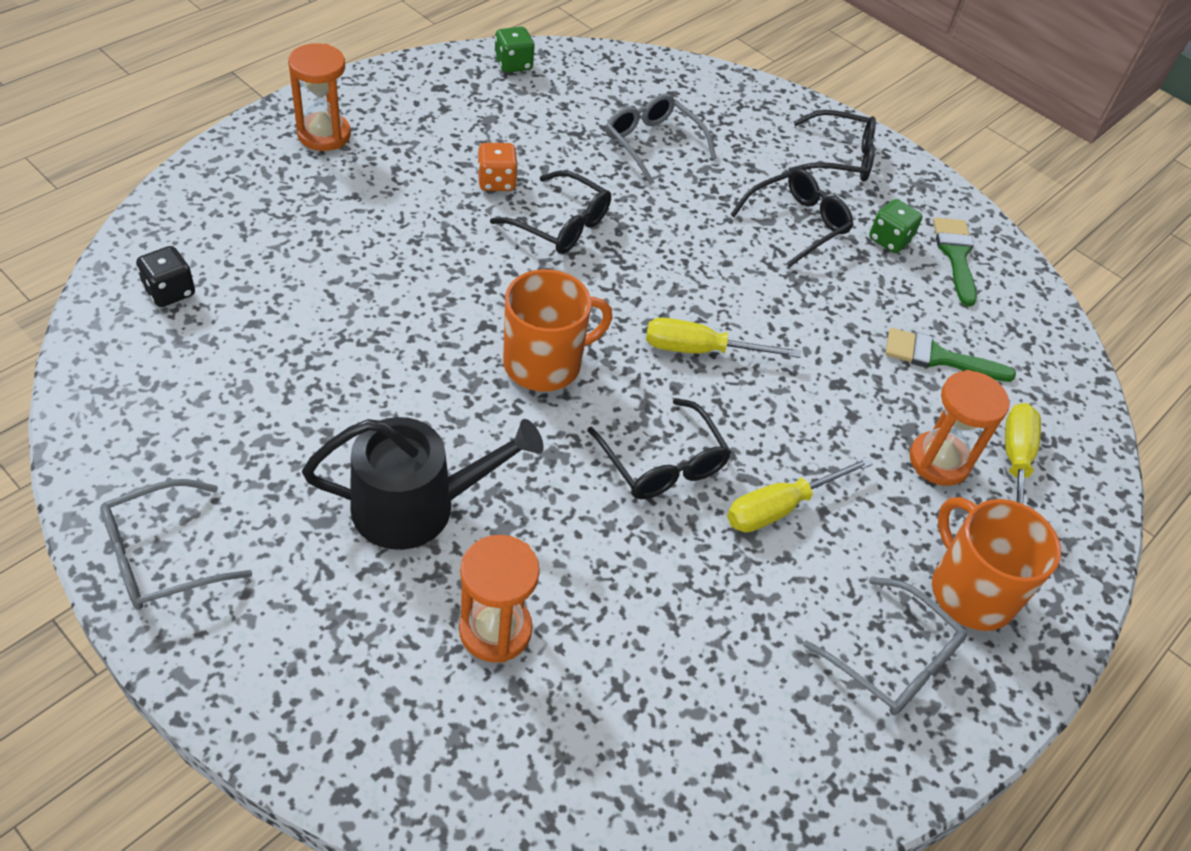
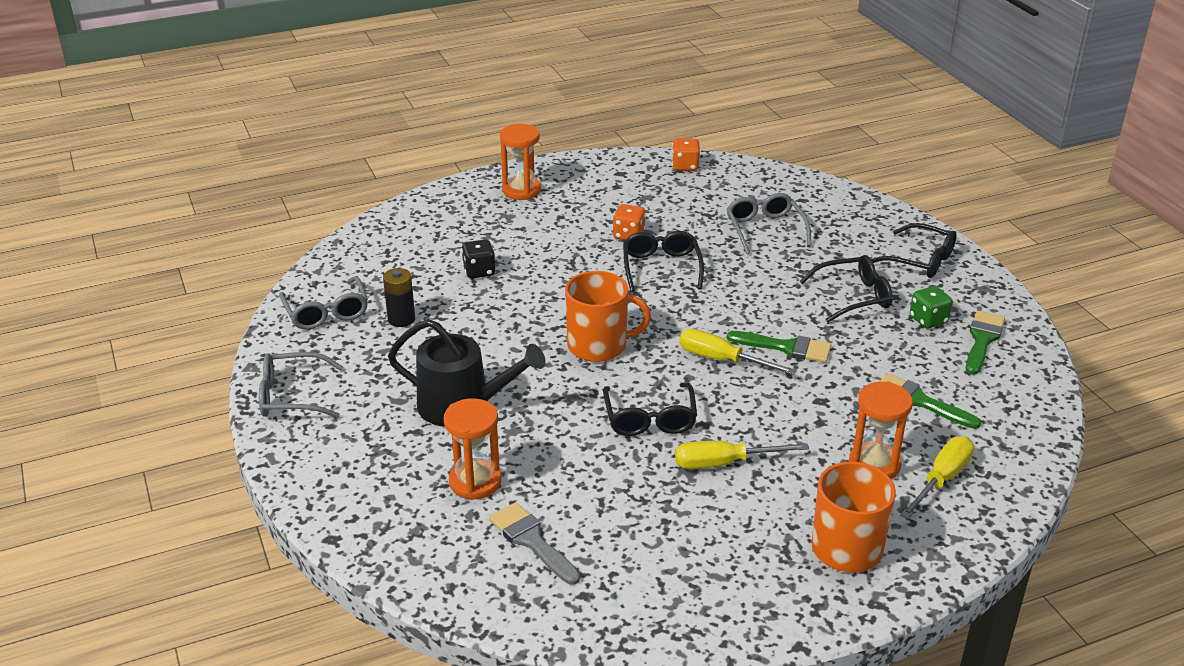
camera: 30 degrees right, 15 degrees down
(170, 292) = (372, 262): black dice -> black dice (479, 271)
(260, 381) = (401, 319): none -> black battery
(513, 64) = (685, 166): green dice -> orange dice
(560, 224) = (661, 267): black glasses -> black glasses turned 150 degrees counterclockwise
(616, 704) = (532, 541): none -> grey brush
(762, 314) = (786, 347): none -> green brush
(893, 660) = (753, 570): grey glasses -> grey glasses (326, 312)

